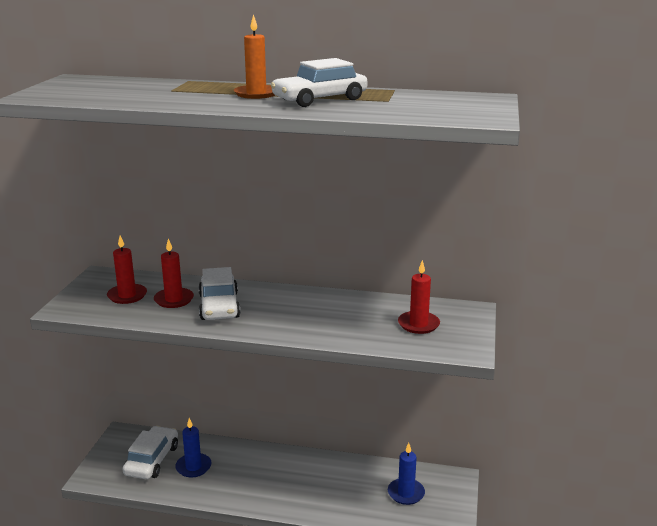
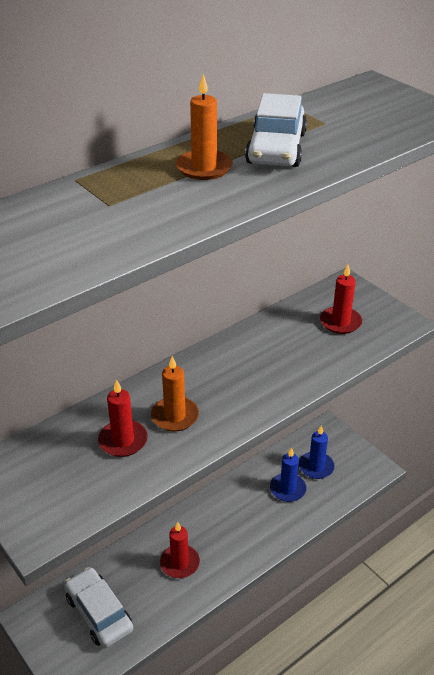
camera: 50 degrees left, 15 degrees up
(127, 296) = (70, 471): red candle -> red candle (179, 563)
(193, 467) = (144, 585): blue candle -> blue candle (287, 489)
(219, 306) = (175, 416): white car -> orange candle

